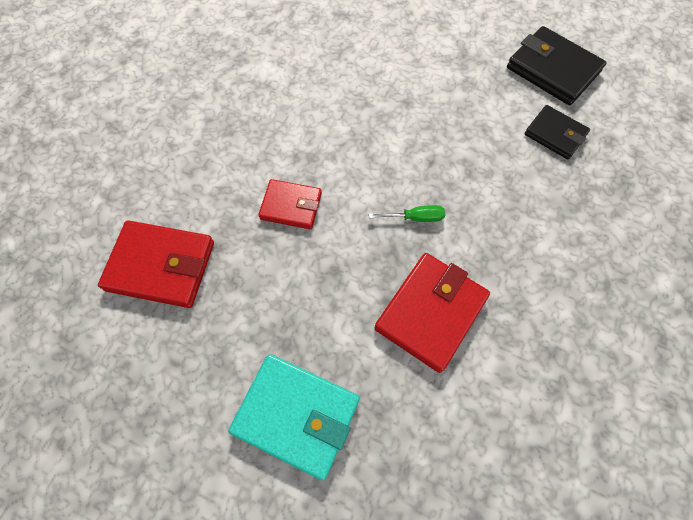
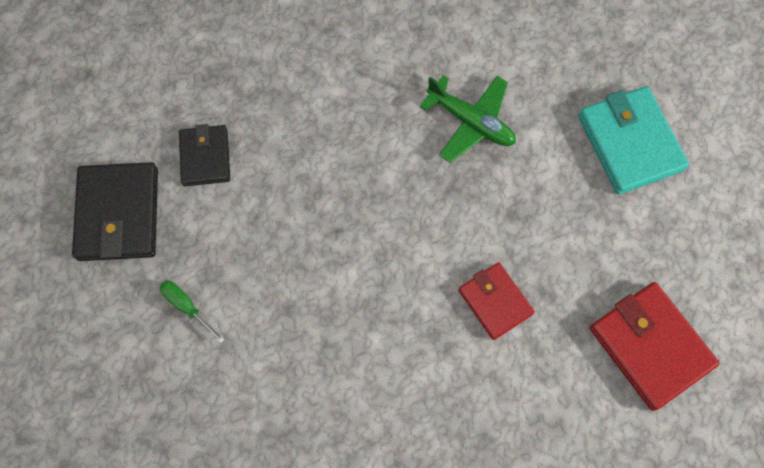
camera: 135 degrees left, 5 degrees up
(415, 218) = (404, 197): green screwdriver -> green screwdriver (187, 307)
(430, 312) = (471, 122): red wallet -> green plane

